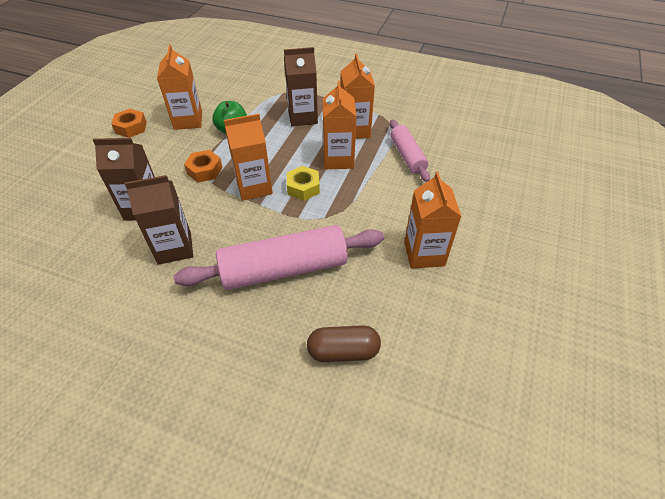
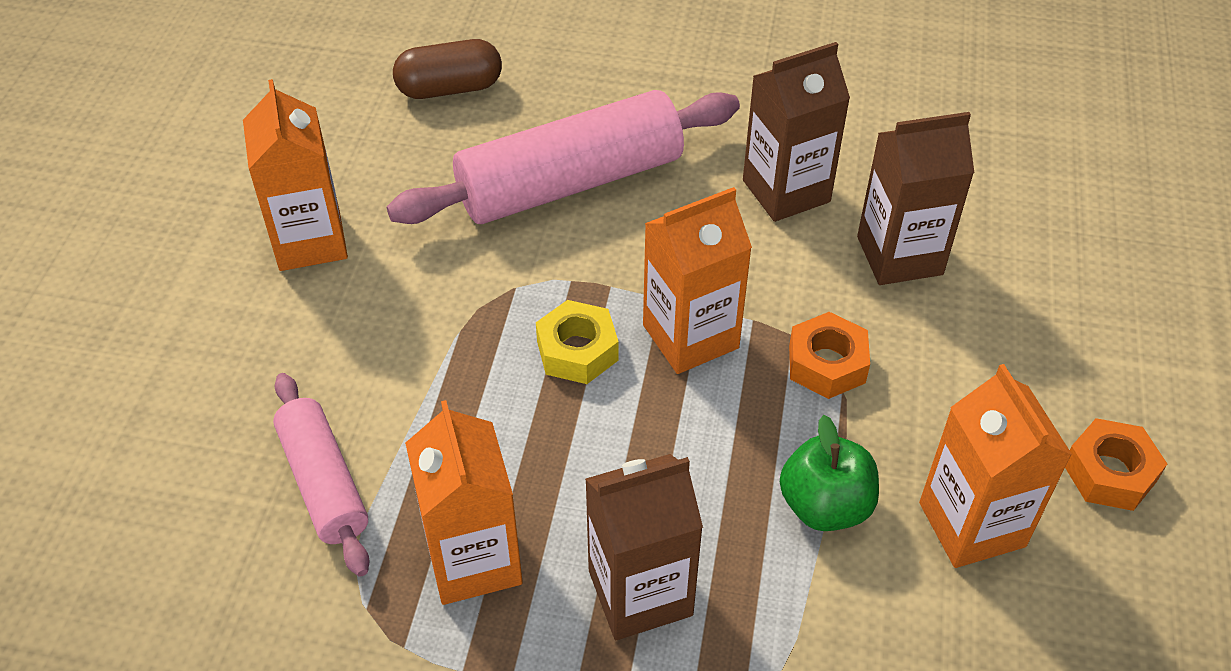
camera: 170 degrees right, 0 degrees up
(338, 159) = (507, 445): orange carton -> none

